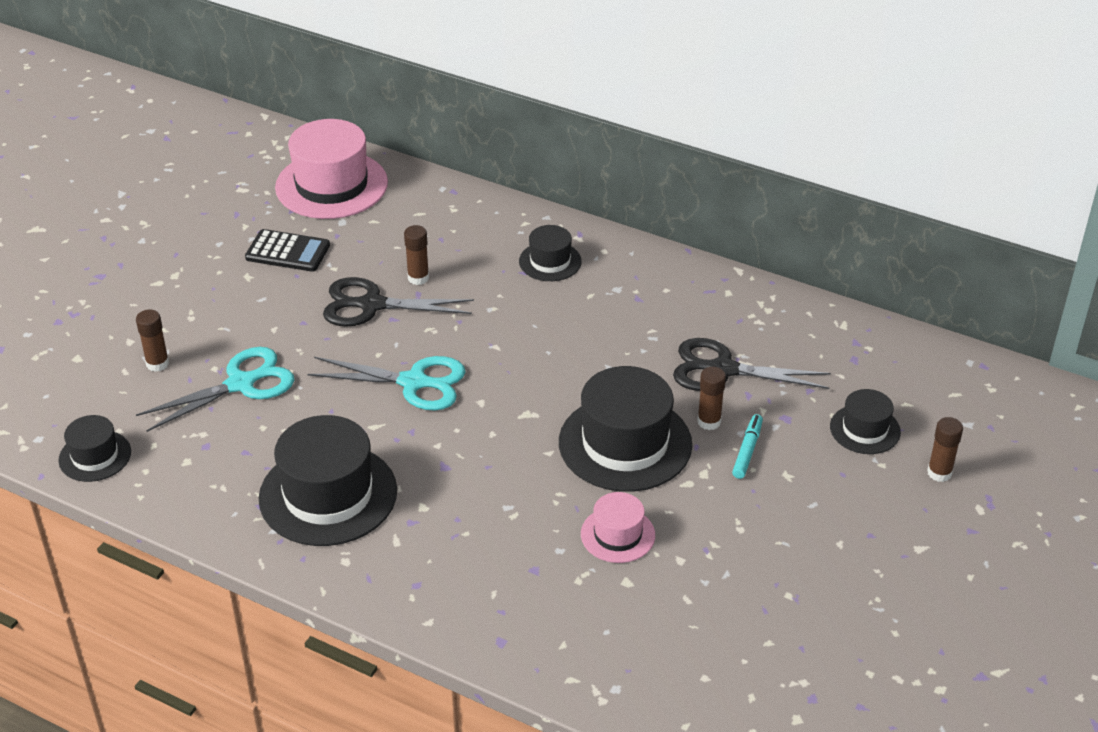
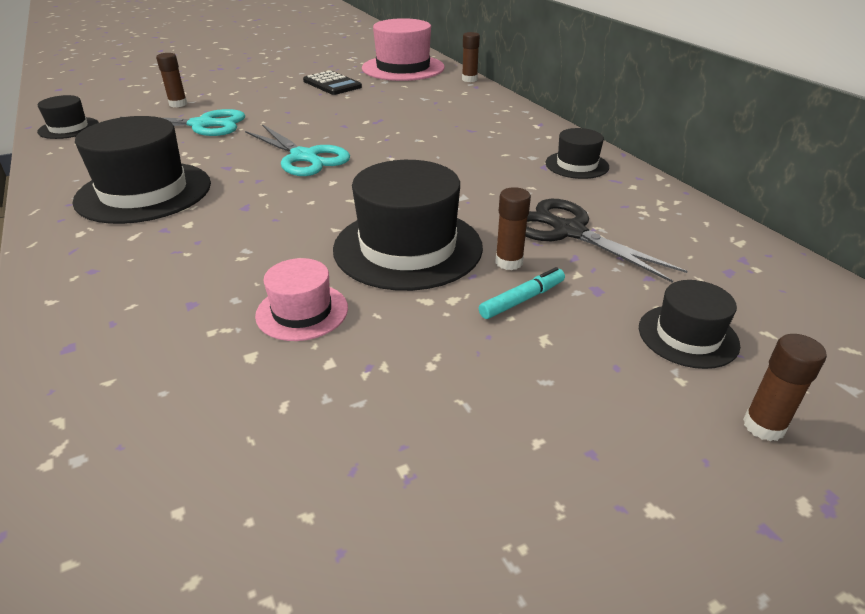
camera: 35 degrees right, 5 degrees down
(372, 305) = (342, 116): black scissors -> none
(418, 278) = (392, 113): brown glue stick -> brown glue stick (469, 79)
(550, 261) = (498, 130): black hat -> black hat (577, 165)

